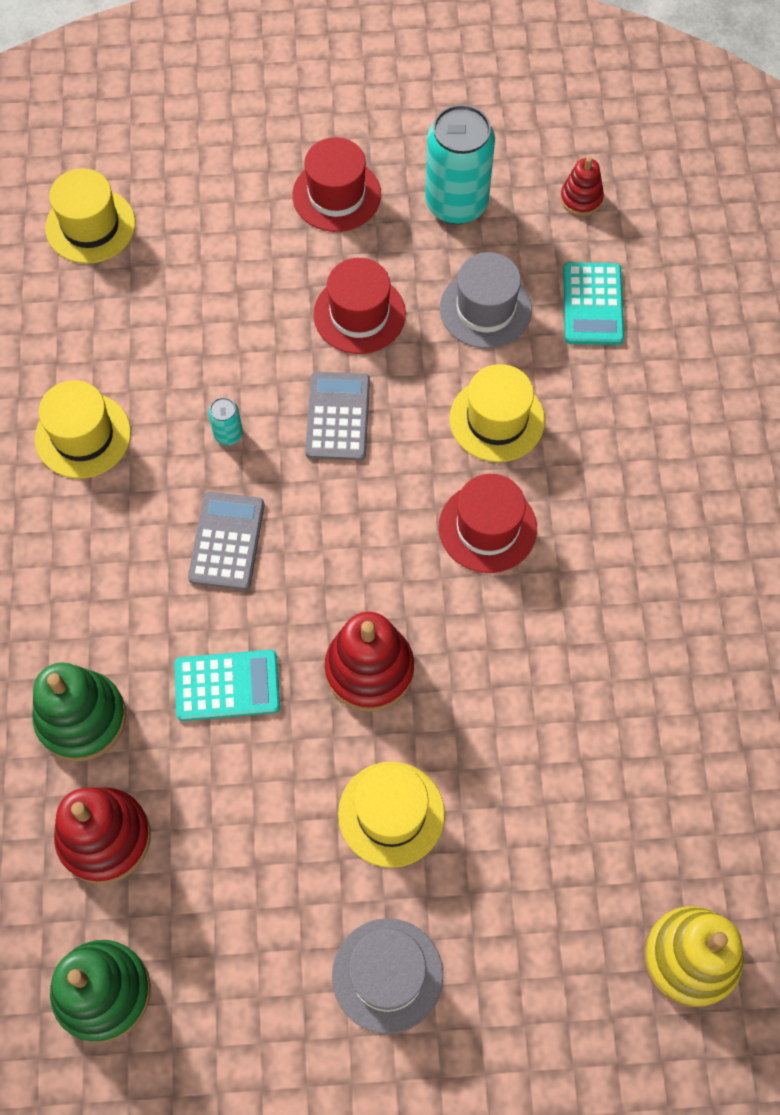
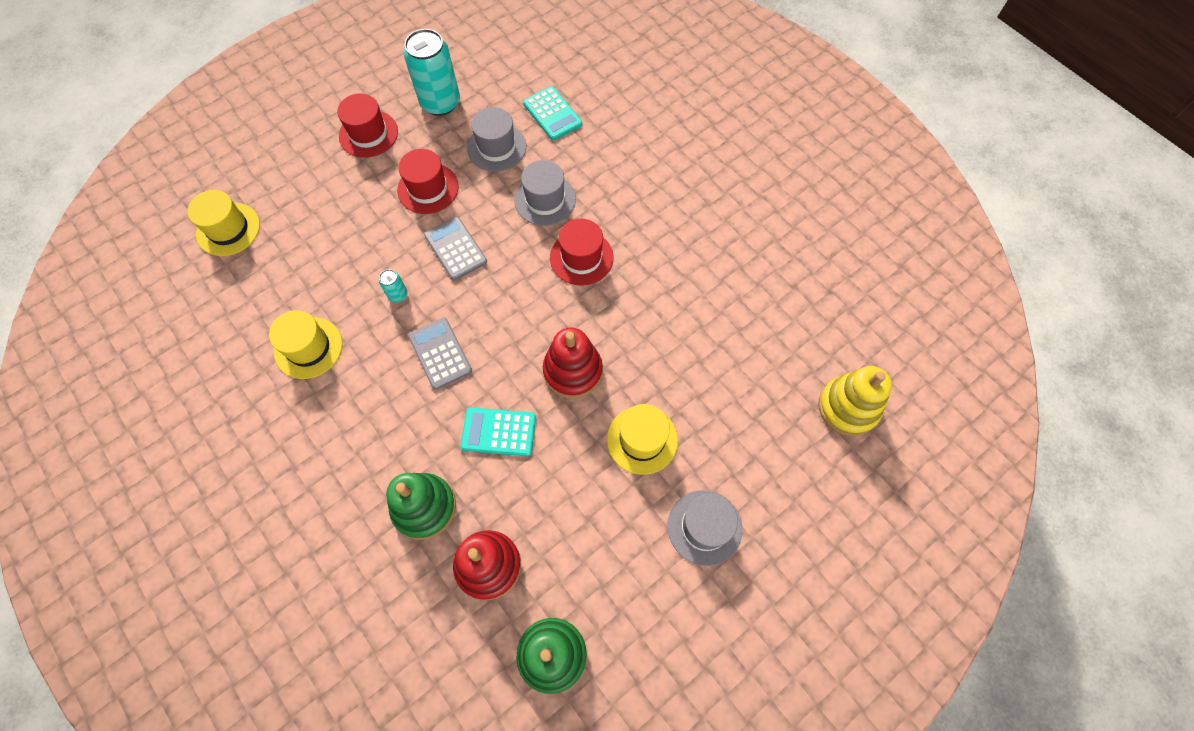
camera: 35 degrees left, 0 degrees up
(227, 686) = (498, 432): turquoise calculator -> turquoise calculator turned 135 degrees counterclockwise
(497, 419) = (545, 200): yellow hat -> grey hat
(581, 198) = (507, 65): red stacking toy -> none

